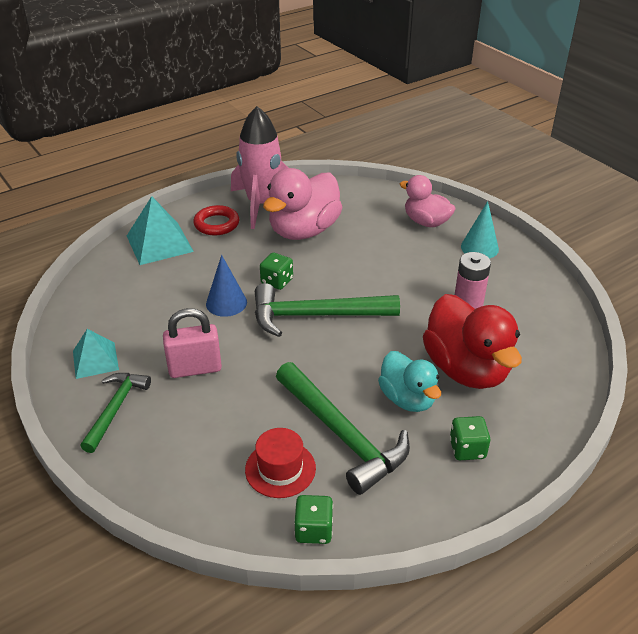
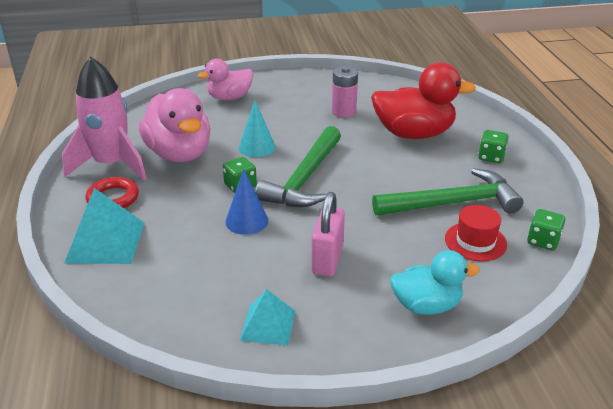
camera: 65 degrees left, 5 degrees down
(116, 409) = (352, 323): green hammer -> none
(407, 399) = (430, 165): turquoise duck -> turquoise duck (426, 305)
(479, 248) = (284, 88): turquoise cone -> turquoise cone (257, 147)

